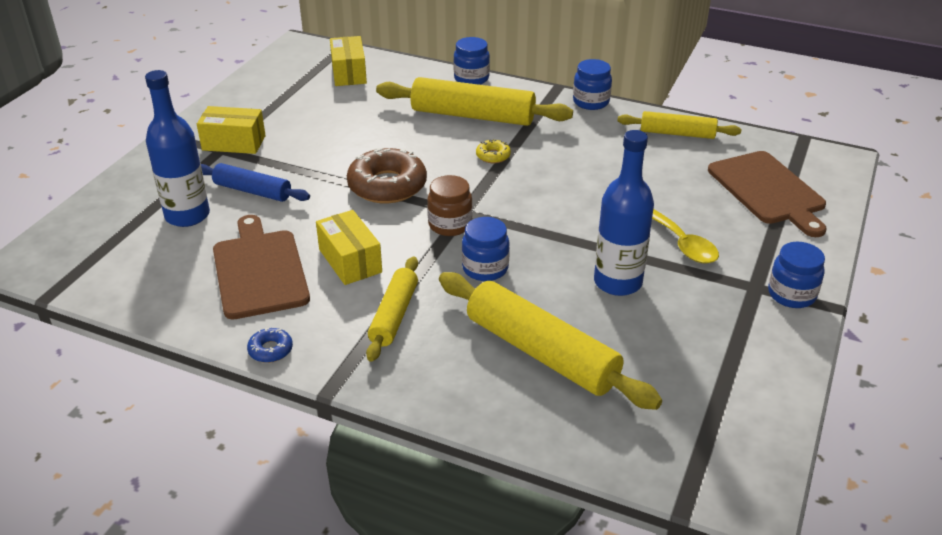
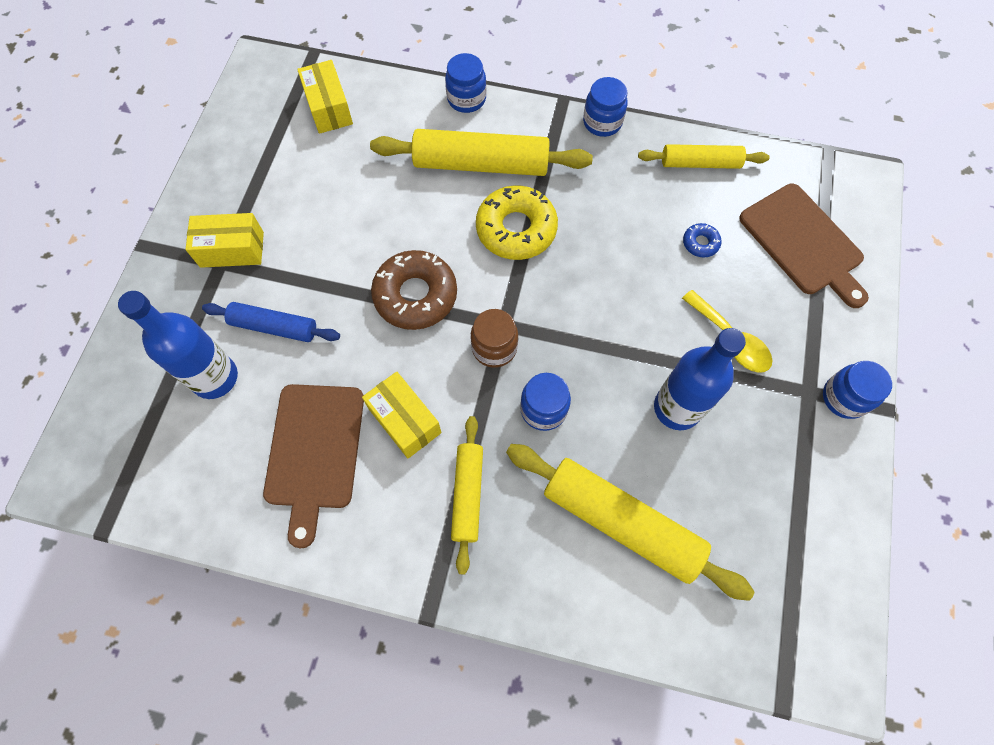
camera: 10 degrees left, 30 degrees up
(259, 270) = (315, 451): brown cutting board -> brown cutting board turned 150 degrees counterclockwise
(270, 350) = (357, 566): blue donut -> blue donut (700, 243)
(493, 156) = (516, 229): yellow donut -> yellow donut, size x2.18

